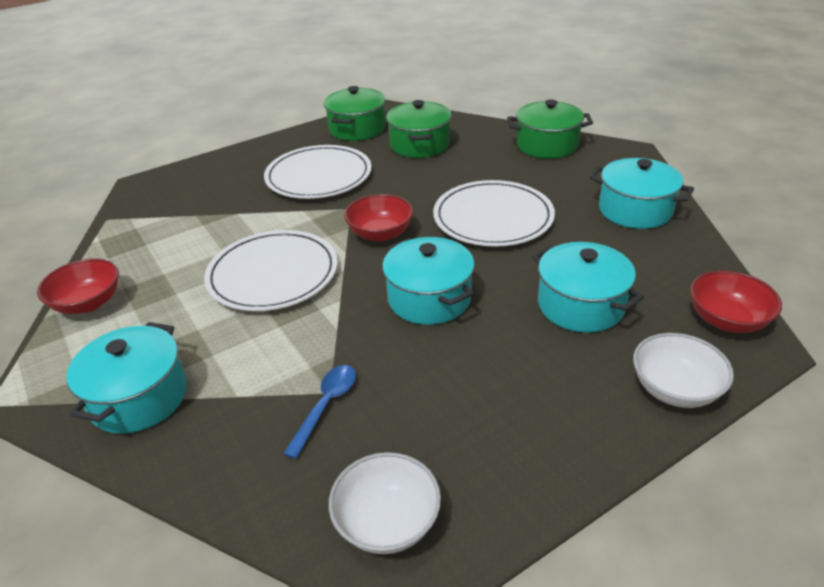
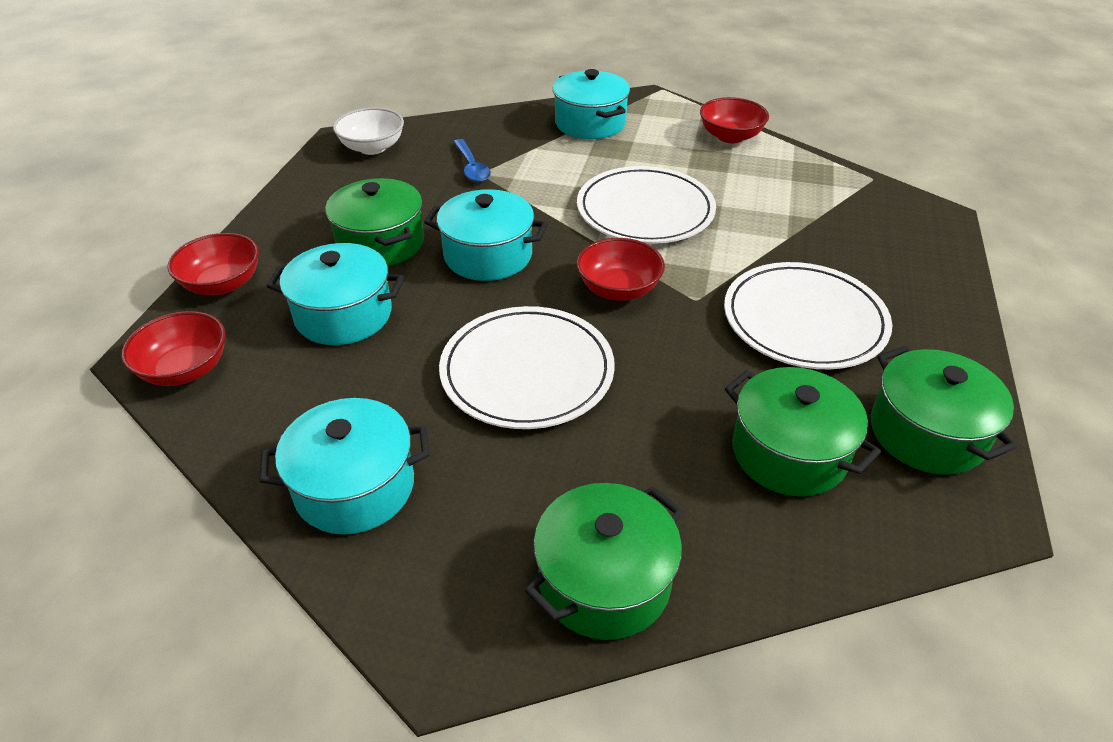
camera: 135 degrees right, 5 degrees up
(501, 357) = (381, 243): none -> green pot
(675, 389) = (223, 284): white bowl -> red bowl

